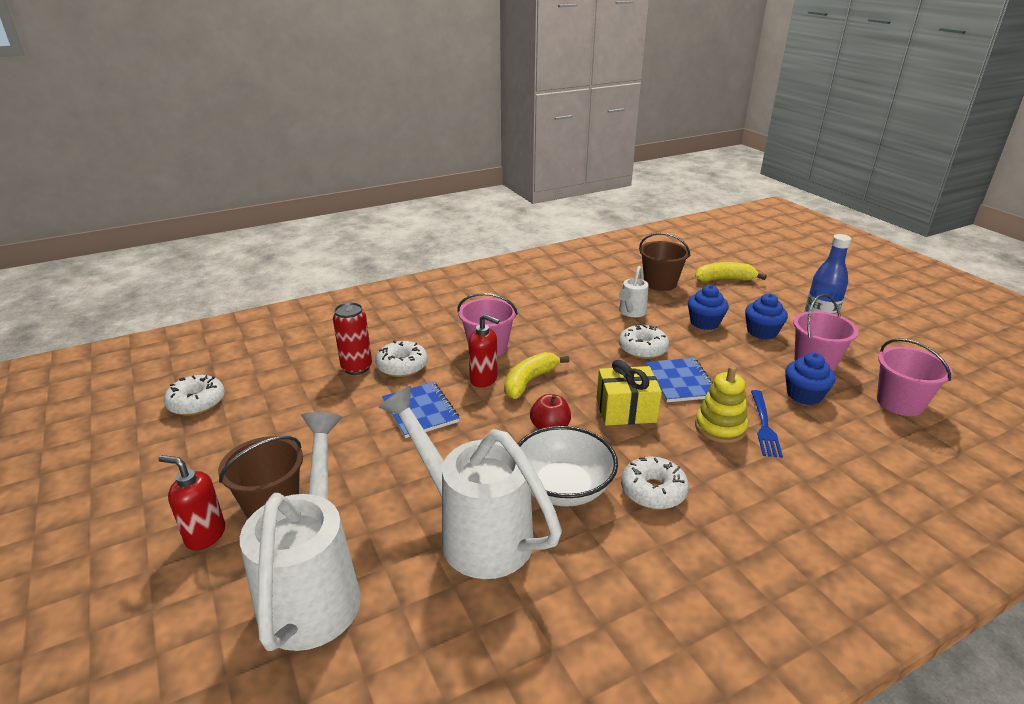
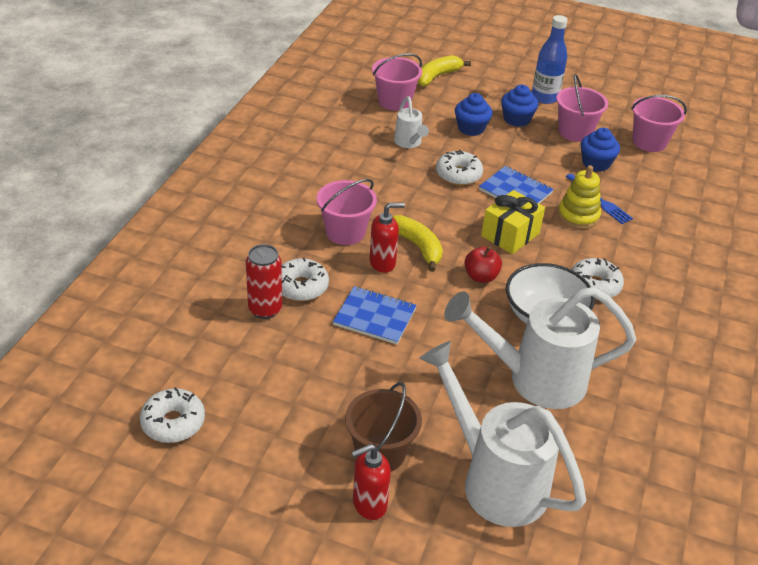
camera: 45 degrees left, 10 degrees up
(529, 381) = (417, 246): yellow banana -> yellow banana turned 150 degrees clockwise
(660, 283) = (394, 101): brown bucket -> pink bucket

